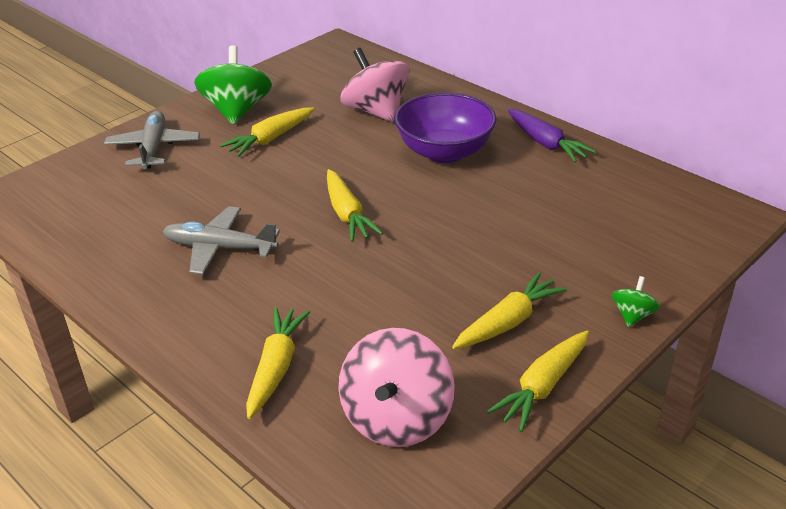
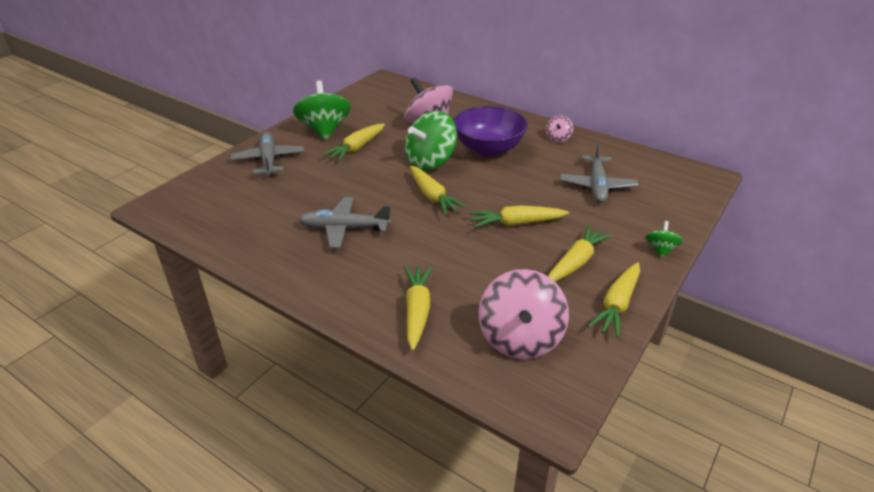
camera: 10 degrees left, 0 degrees up
(360, 165) = (430, 162): none -> green spinning top
(446, 261) = (516, 223): none -> yellow carrot
(545, 143) = (558, 138): purple carrot -> pink spinning top
(576, 216) = (597, 185): none -> grey plane

